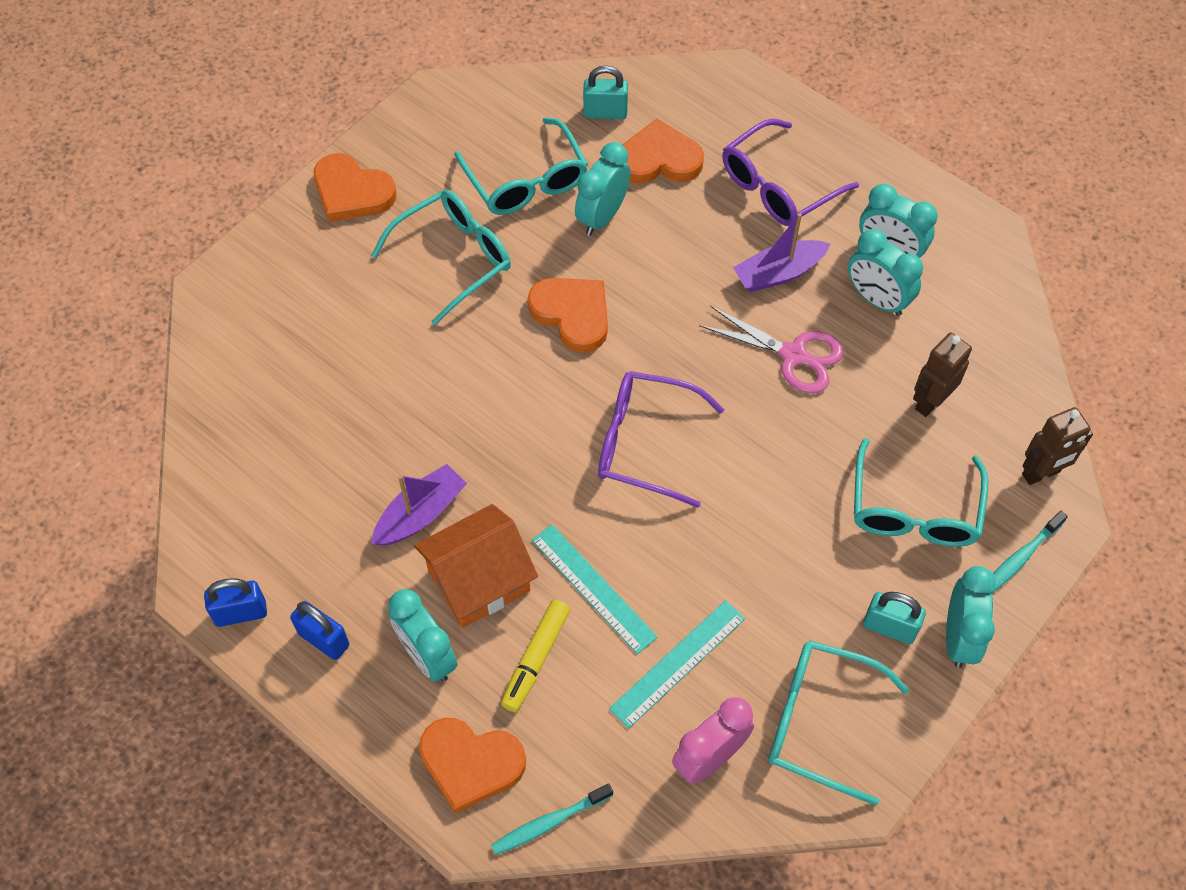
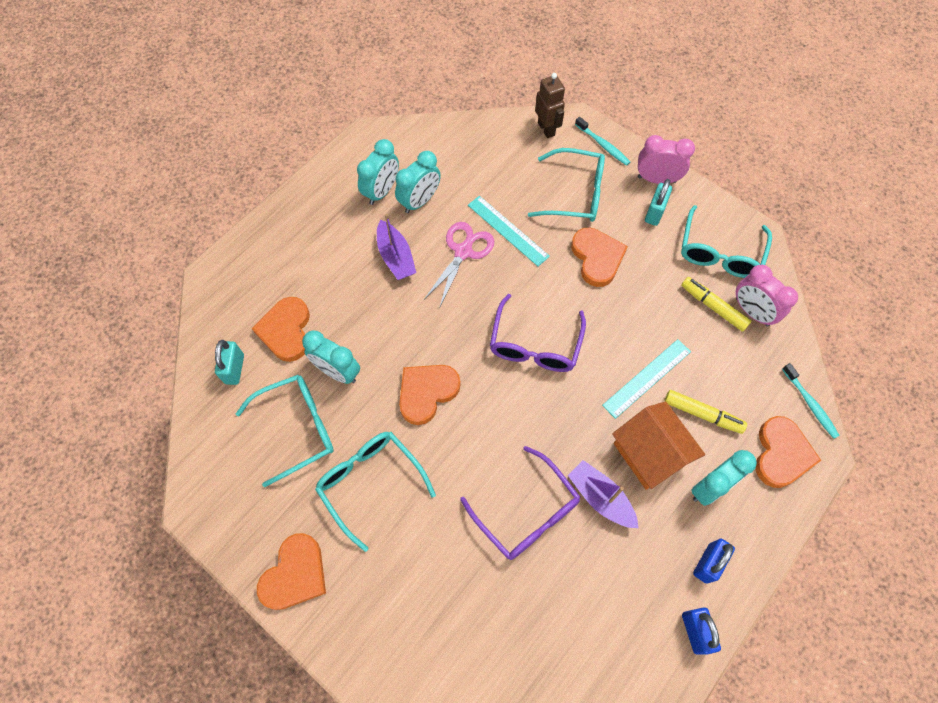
camera: 90 degrees left, 5 degrees up
(678, 663) = (693, 328): turquoise ruler -> turquoise ruler (508, 230)
(716, 698) = (713, 307): none -> yellow marker
(777, 186) = (320, 254): purple glasses -> purple glasses (527, 513)
(795, 534) = (597, 258): none -> orange heart
(930, 401) = (498, 179): brown robot -> none
(958, 637) = (656, 179): turquoise clock -> pink clock

